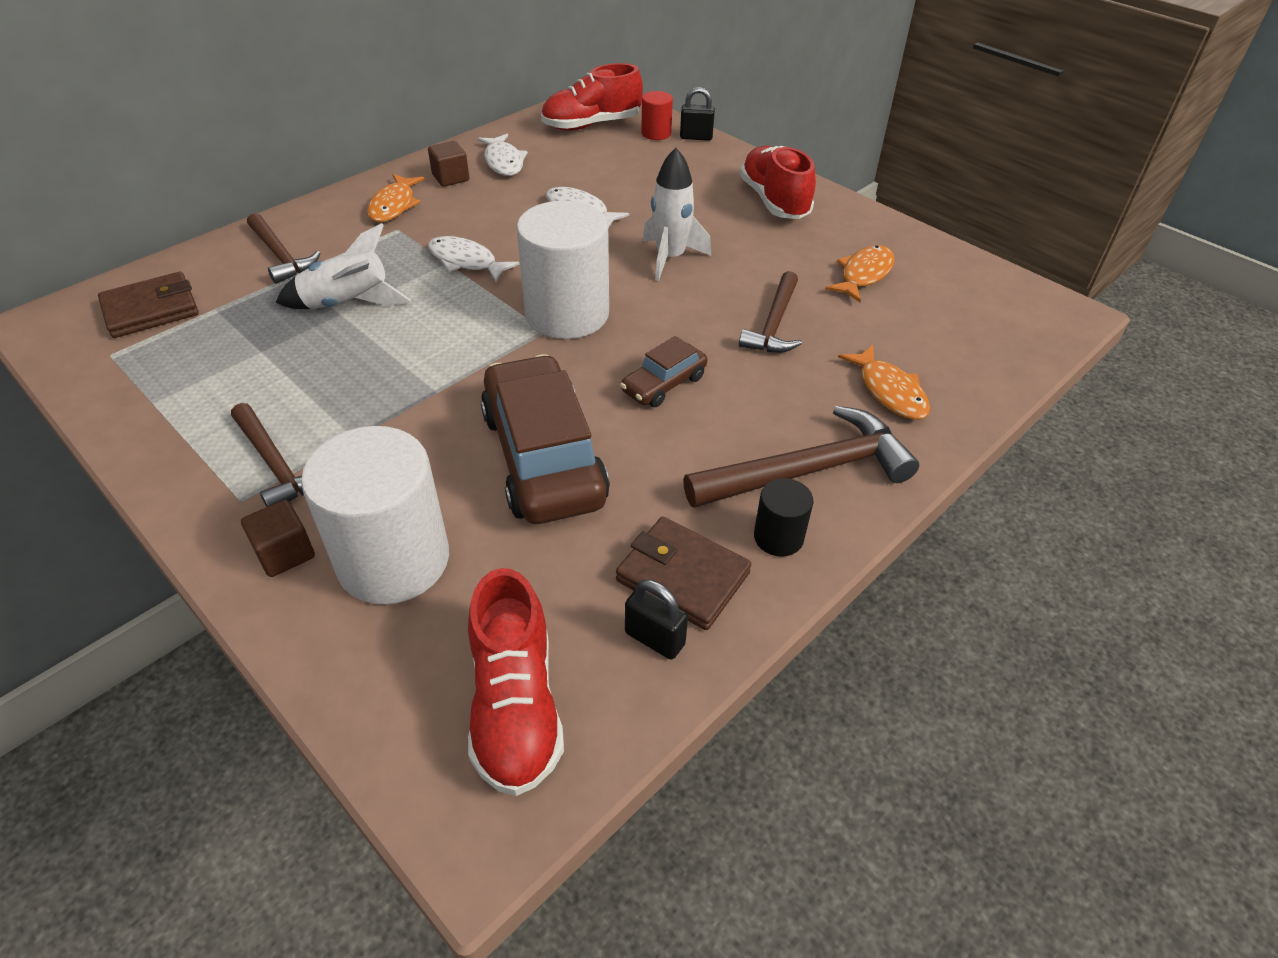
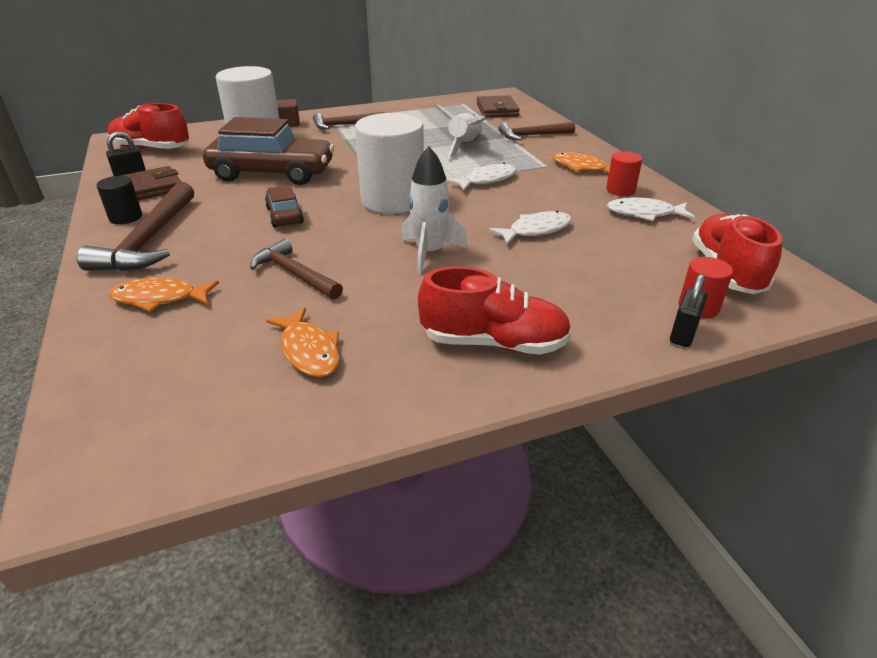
camera: 115 degrees right, 10 degrees down
(451, 178) = (620, 190): brown cube -> red cylinder

